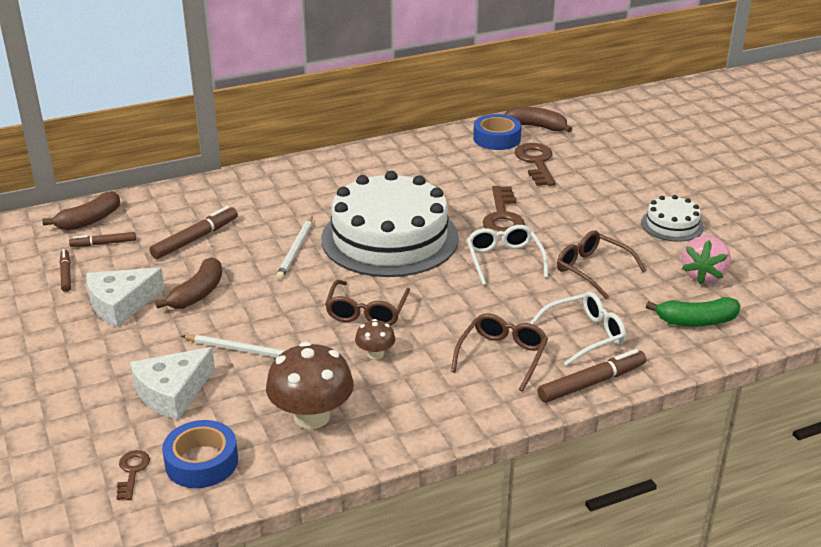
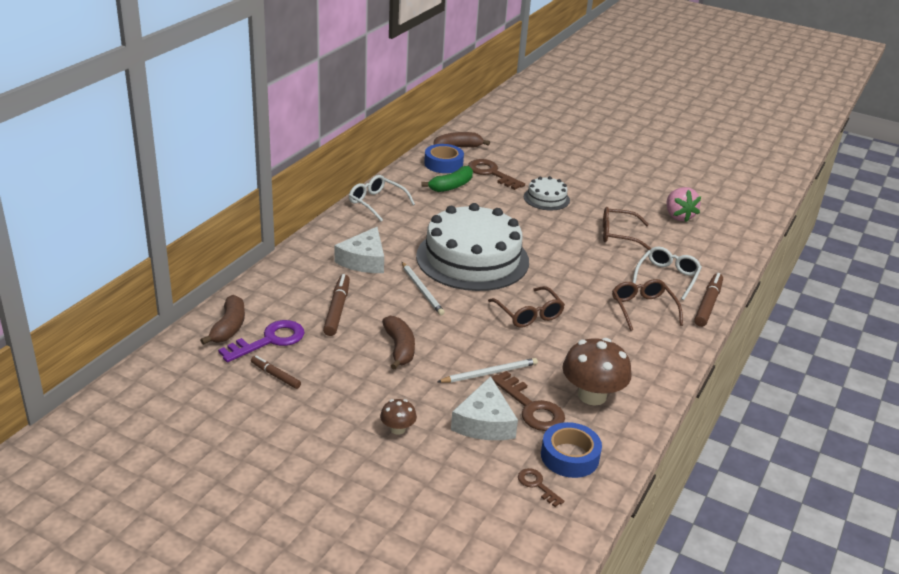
camera: 40 degrees left, 0 degrees up
(103, 243) = (269, 341): brown marker -> purple key
(121, 304) = (354, 379): white cheese -> white cheese (364, 260)
(375, 354) = (572, 339): brown mushroom -> brown mushroom (397, 429)
(502, 216) = (521, 218): brown key -> brown key (531, 407)
(504, 260) = (562, 247): white glasses -> white glasses (376, 203)
(672, 225) = (622, 190): white cake -> white cake (546, 198)
(696, 321) = (710, 245): green banana -> green banana (451, 186)

